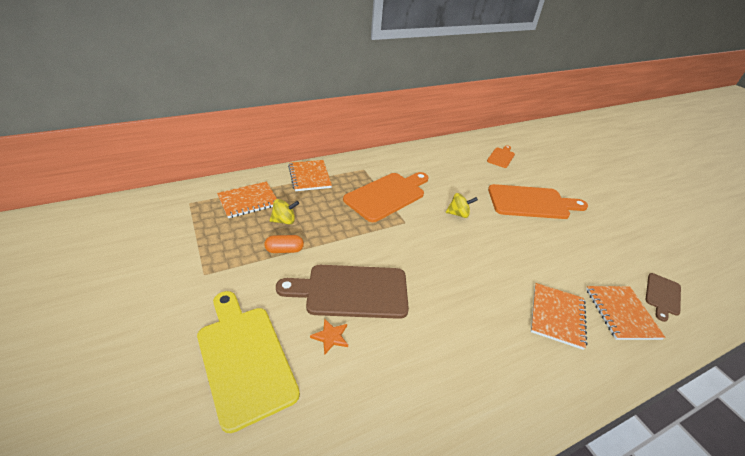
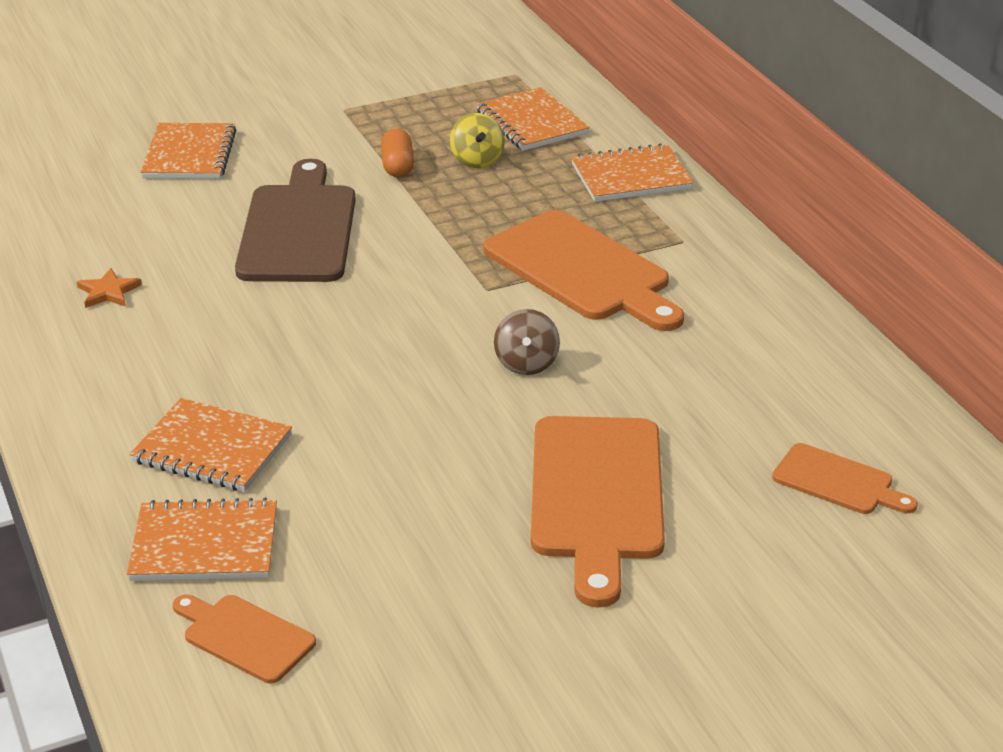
camera: 95 degrees right, 5 degrees down
(244, 358) = (190, 154): yellow cutting board -> orange notebook
(330, 337) = (211, 213): orange star -> orange star (108, 292)
(458, 214) = (526, 364): yellow spinning top -> brown spinning top
(662, 295) = (244, 636): brown cutting board -> orange cutting board

